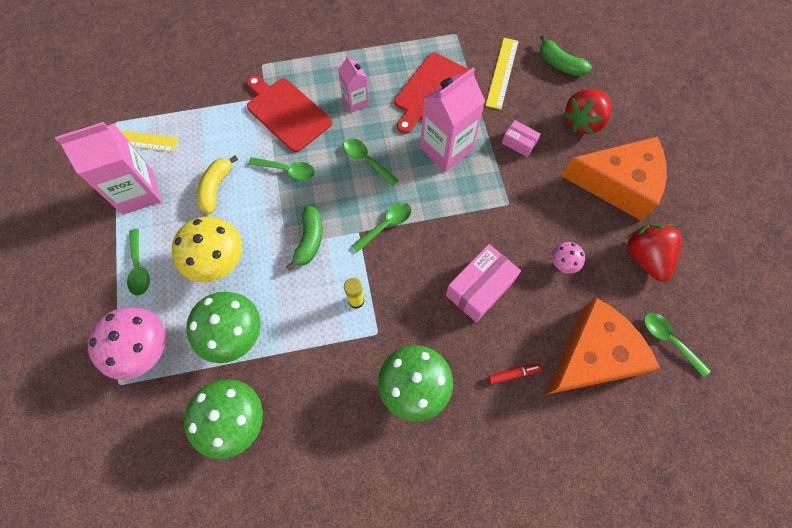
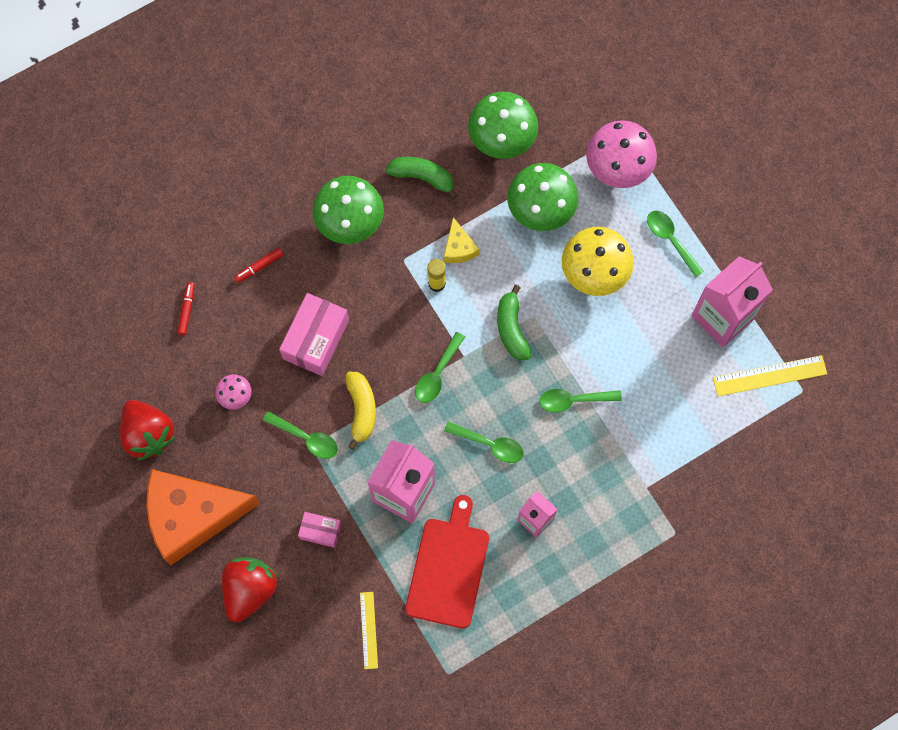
camera: 160 degrees right, 5 degrees up
(216, 188) = (641, 351): yellow banana -> yellow banana (361, 409)
(287, 112) = (610, 475): red cutting board -> none
(323, 326) = (459, 248): none -> yellow cheese
(502, 73) = (368, 630): yellow ruler -> yellow ruler, size x0.64
(560, 64) = (297, 671): green banana -> green banana (422, 177)
(592, 356) = (187, 310): orange cheese -> red marker
(669, 340) = (112, 352): green spoon -> green spoon (306, 438)

